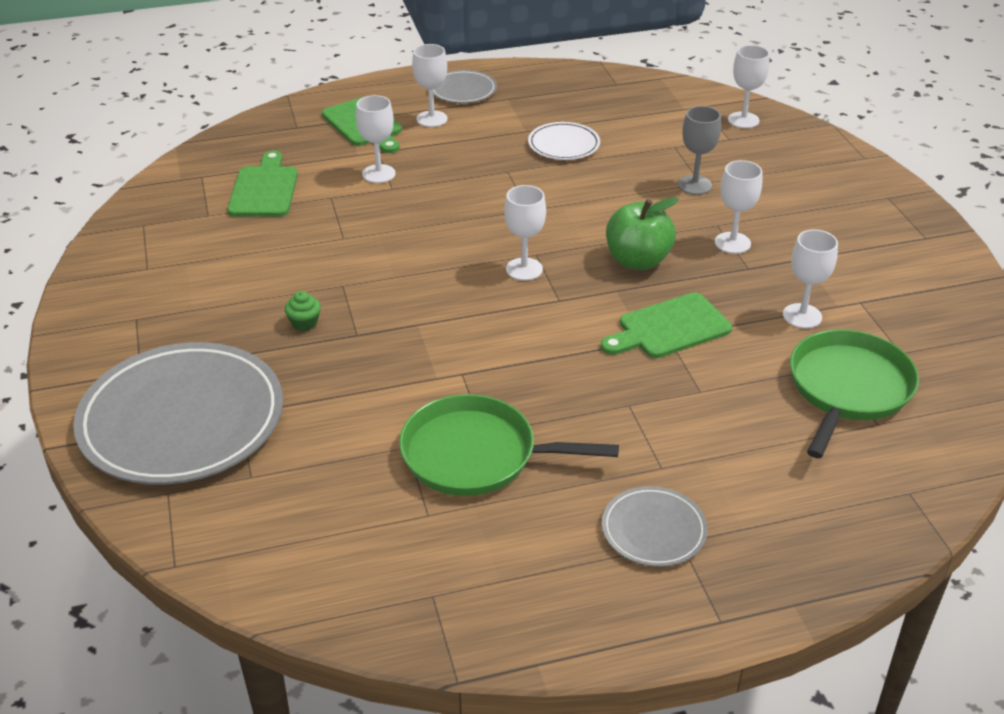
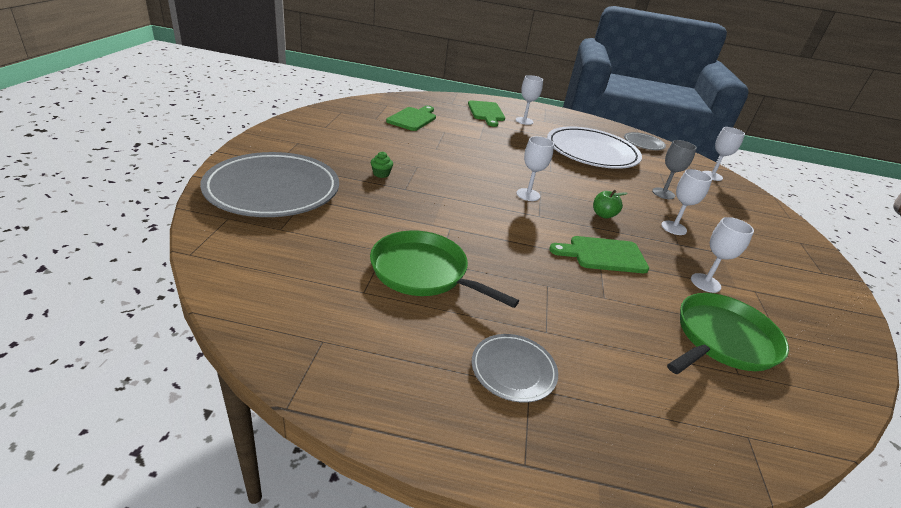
camera: 20 degrees right, 5 degrees down
(378, 174) = (477, 131): white goblet -> none
(463, 90) = (550, 116): grey plate -> grey plate (643, 143)
(564, 145) = (591, 152): white plate -> white plate, size x2.13
(637, 260) = (603, 215): green apple -> green apple, size x0.60

